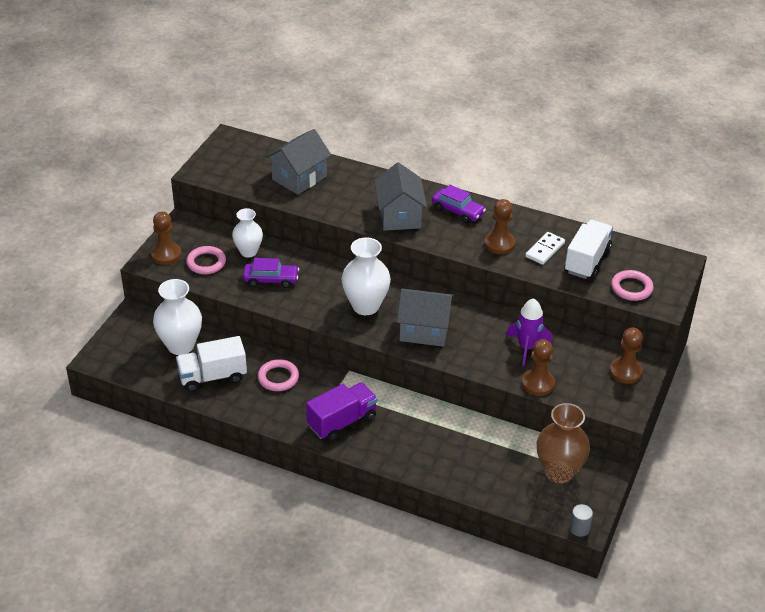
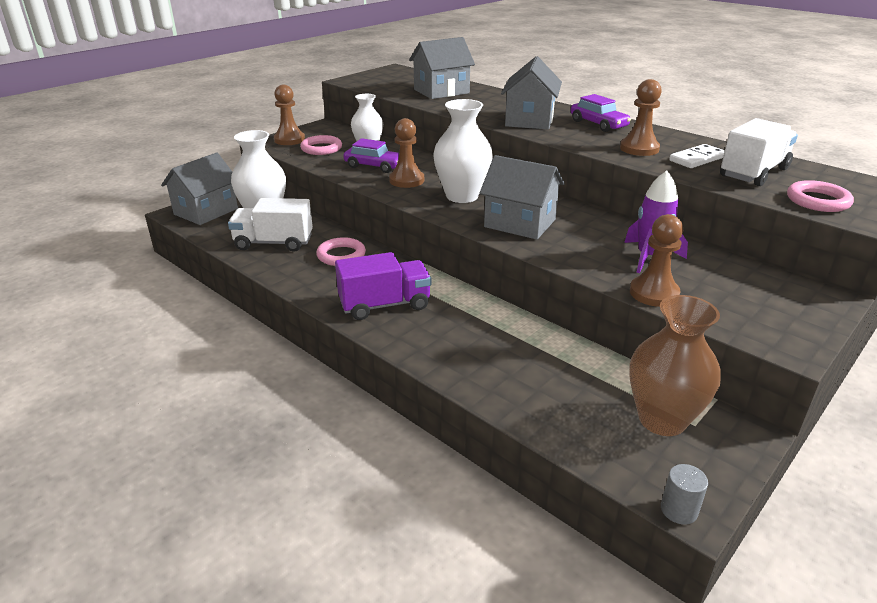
camera: 20 degrees right, 10 degrees down
(122, 351) = (206, 211): none -> grey house
(625, 372) = (794, 303): brown pawn -> brown pawn (406, 180)

